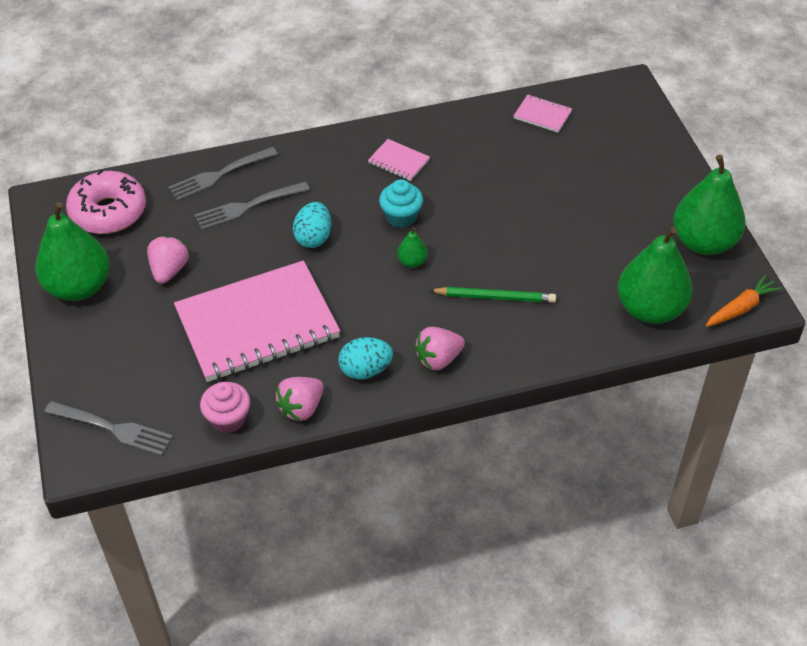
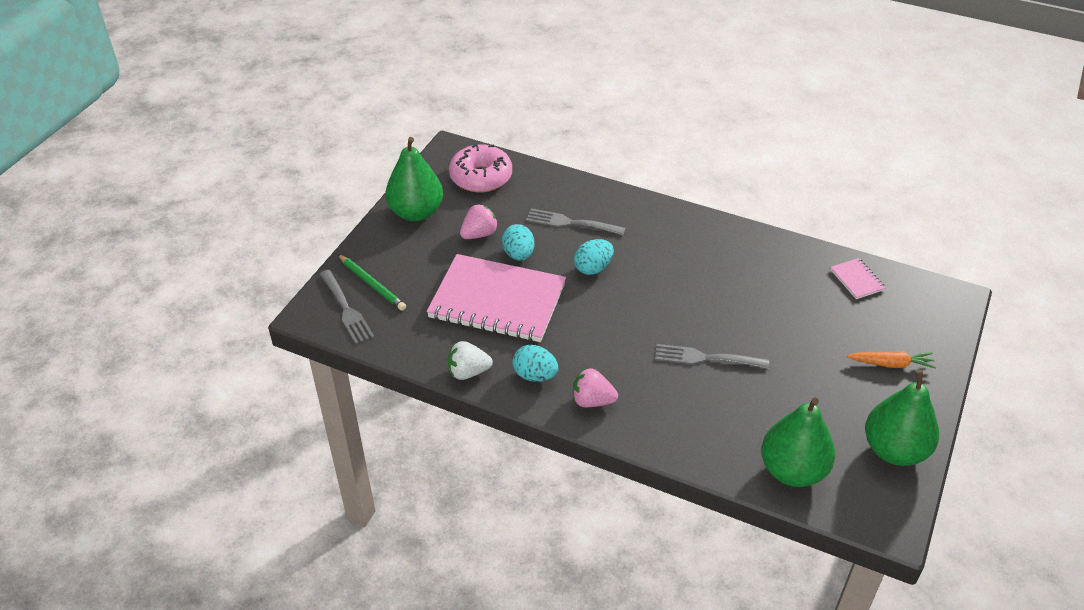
camera: 40 degrees right, 5 degrees down
(220, 174) = (575, 192): grey fork -> grey fork (707, 358)
(228, 419) = (417, 348): pink cupcake -> none
(230, 267) = (518, 254): none -> turquoise egg
(301, 408) = (468, 372): pink strawberry -> white strawberry
(398, 161) = (707, 252): pink notebook -> none
(401, 217) = (669, 290): turquoise cupcake -> none
(412, 262) = (644, 324): green pear -> none
(495, 297) = (678, 385): green pencil -> green pencil (372, 284)
(741, 308) = (872, 519): orange carrot -> orange carrot (891, 364)

